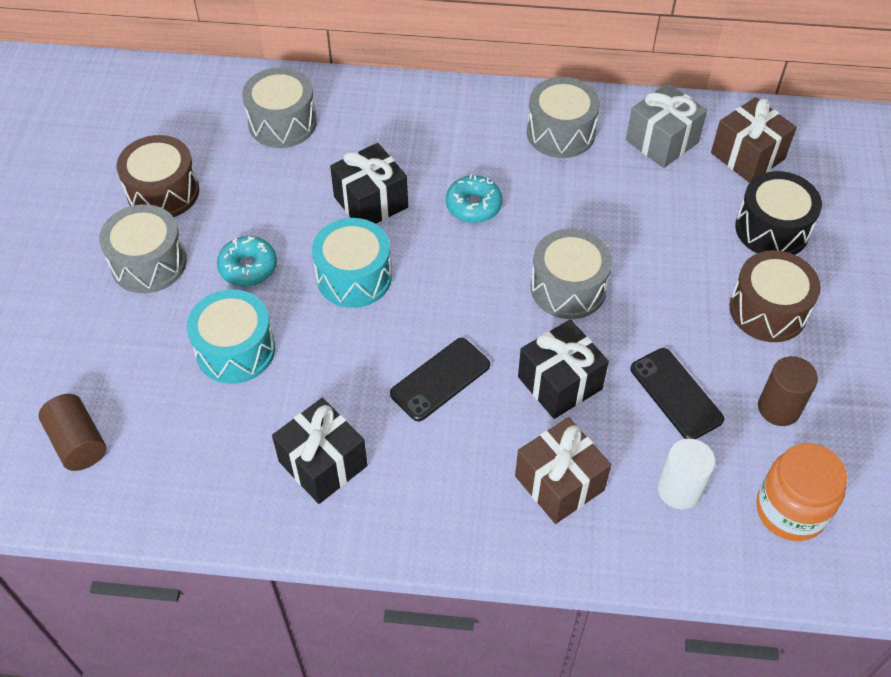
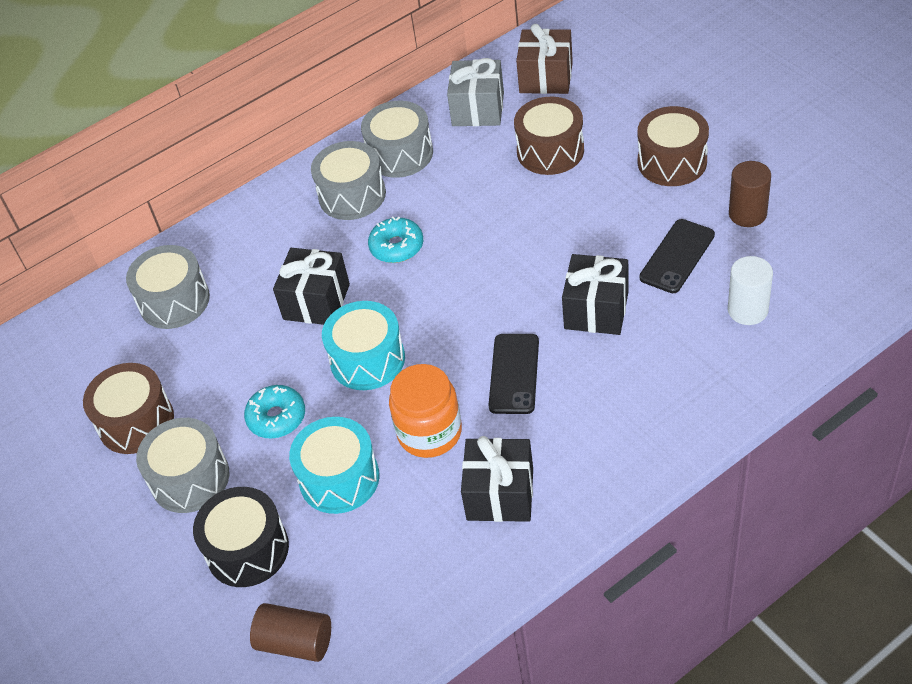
camera: 35 degrees left, 5 degrees down
(559, 483) = (671, 369): brown gift -> none
(568, 288) = (529, 248): grey drum -> grey drum (352, 195)
(676, 394) = (677, 256): black phone -> black phone turned 75 degrees counterclockwise
(678, 221) = (550, 151): none -> brown drum
(772, 229) = (615, 111): black drum -> black drum (247, 549)
(790, 510) = (824, 266): orange jar -> orange jar (429, 432)

